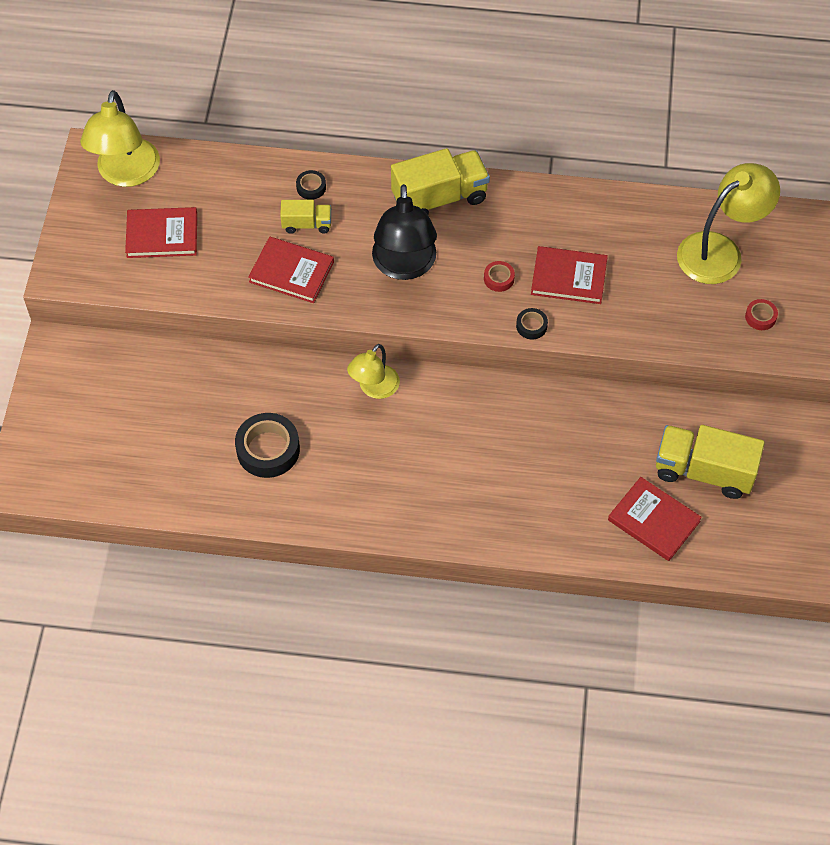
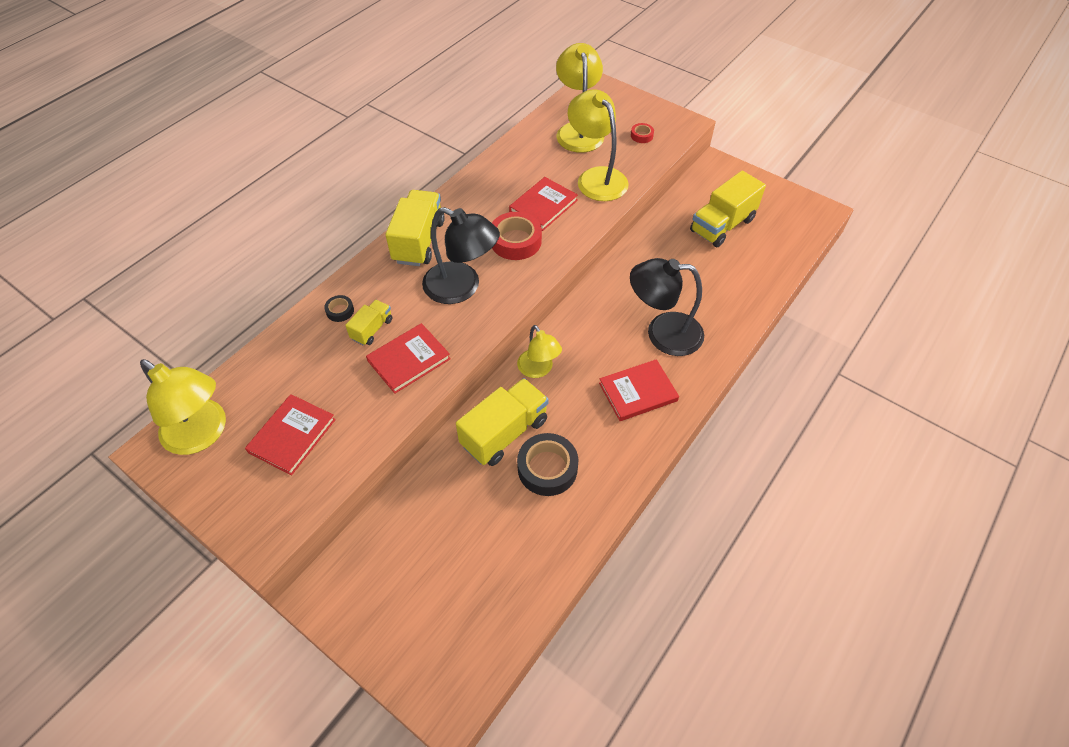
camera: 60 degrees left, 5 degrees down
(284, 396) = (504, 432): none -> yellow truck
(494, 477) = (662, 333): none -> black lamp
(499, 279) = (516, 241): red tape -> red tape, size x2.01
(531, 326) = (569, 242): black tape -> none
(651, 305) = (596, 177): none -> yellow lamp
(654, 520) = (746, 266): red book -> red book (638, 392)

